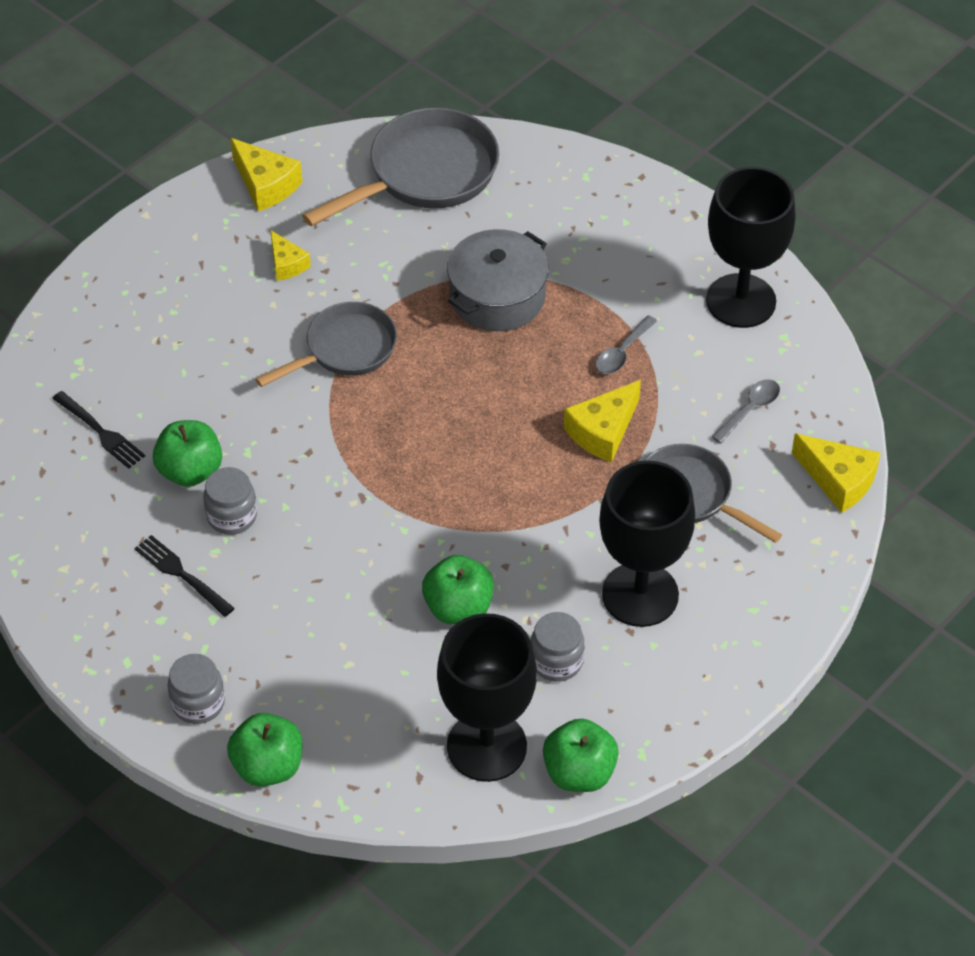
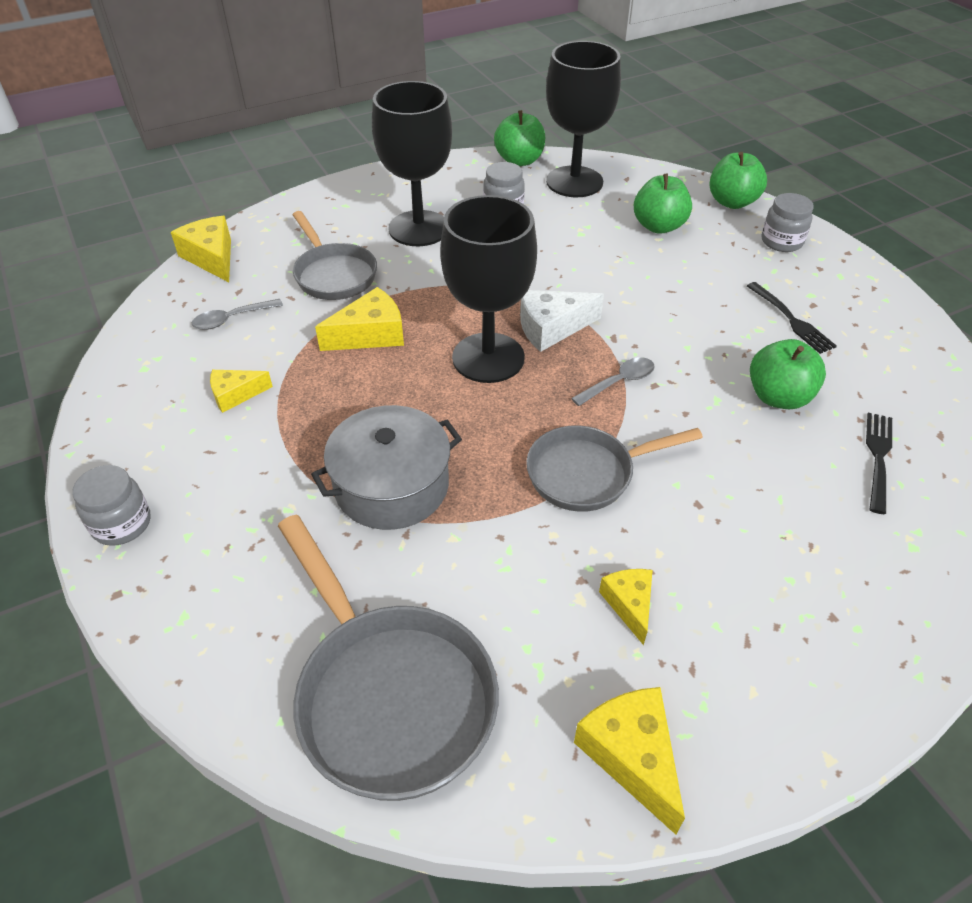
camera: 160 degrees left, 5 degrees down
(100, 432) = (878, 457): black fork -> black fork turned 45 degrees clockwise
(232, 516) = (740, 351): grey jar -> grey jar (122, 524)
(425, 174) = (389, 694): grey pan -> grey pan turned 105 degrees counterclockwise
(428, 491) = (551, 328): none -> white cheese
(458, 607) = (561, 250): green apple -> green apple (658, 226)
(622, 352) = (303, 394): grey spoon -> grey spoon (619, 382)
(680, 335) = (235, 395): none -> yellow cheese
(741, 301) = (149, 410): black goblet -> black goblet (488, 358)

